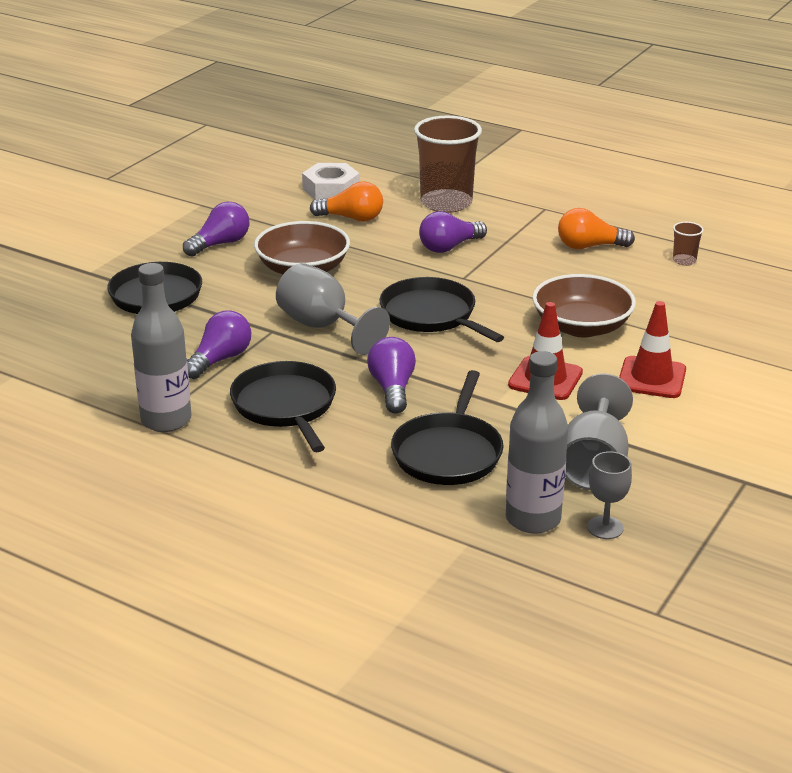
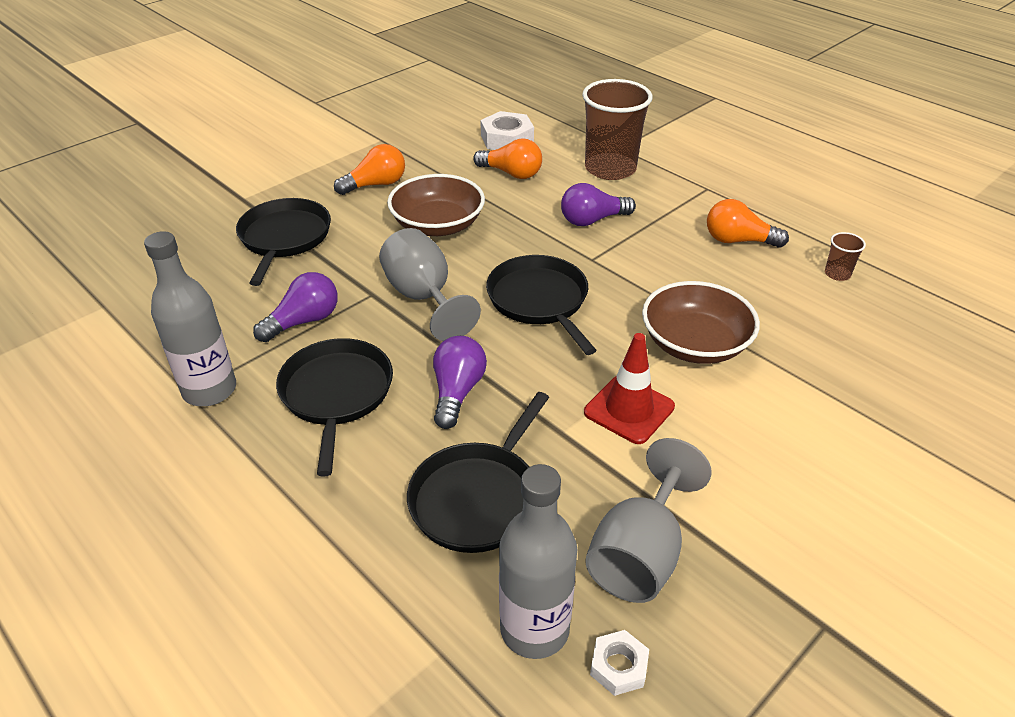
camera: 15 degrees right, 10 degrees up
(220, 244) = (375, 185): purple light bulb -> orange light bulb
(605, 527) = (618, 666): grey goblet -> white nut
(651, 378) = (752, 431): red traffic cone -> none

